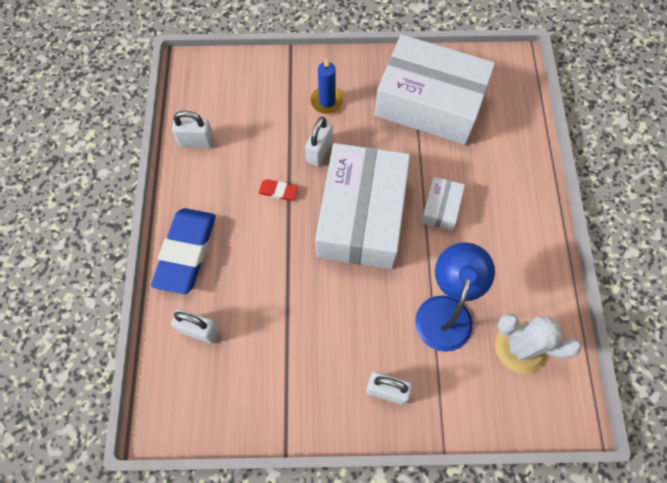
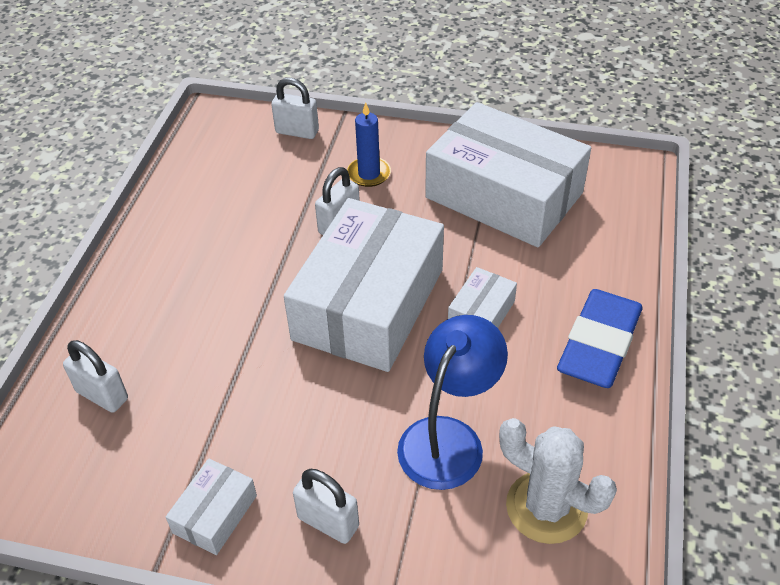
camera: 15 degrees right, 20 degrees down
(186, 252) = (124, 304): blue eraser -> blue eraser (599, 344)
(197, 141) = (189, 190): white padlock -> white padlock (297, 131)
(278, 191) = (269, 258): red eraser -> none
(311, 402) = (215, 514): none -> white box

